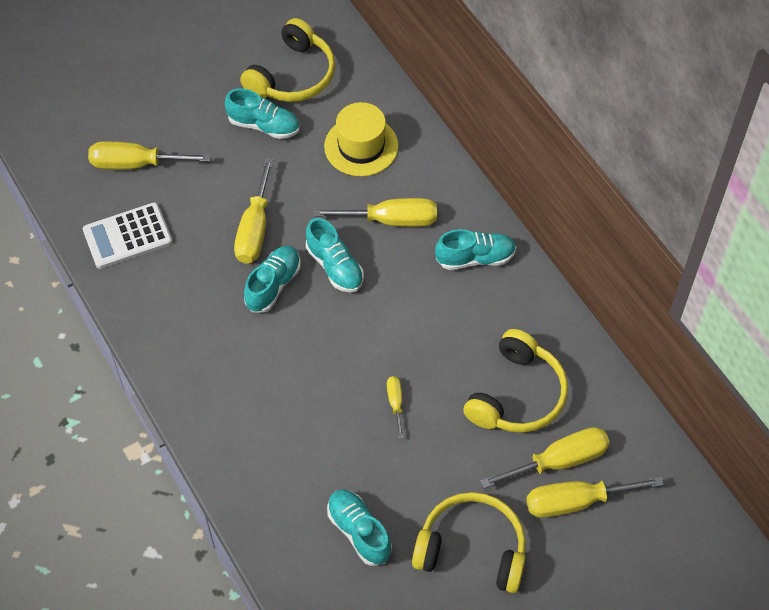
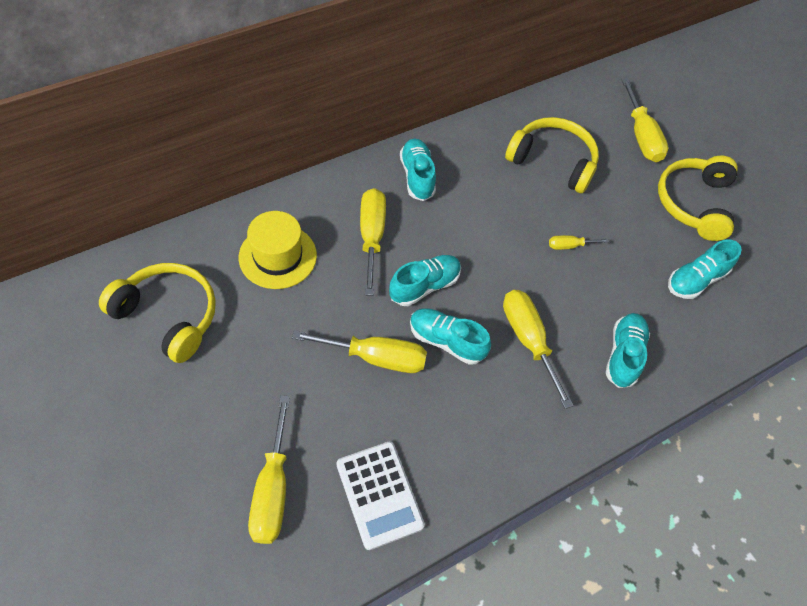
camera: 95 degrees left, 0 degrees up
(264, 125) = (235, 346): turquoise shoe -> turquoise shoe (623, 355)
(559, 461) = (608, 142): yellow screwdriver -> yellow screwdriver (528, 340)

